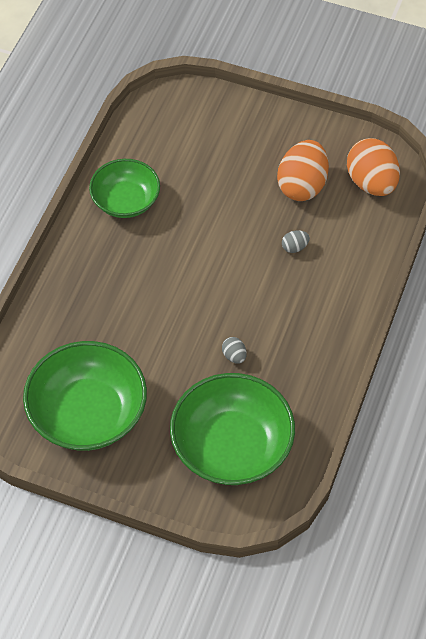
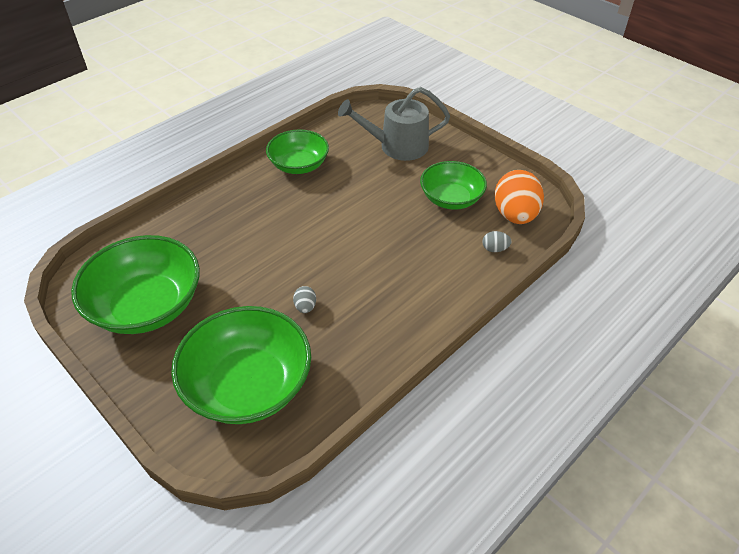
camera: 25 degrees right, 10 degrees down
(214, 138) = (397, 146): none -> grey watering can
(294, 247) = (416, 241): grey egg -> grey egg (494, 249)
(302, 185) = (451, 198): orange egg -> green bowl

